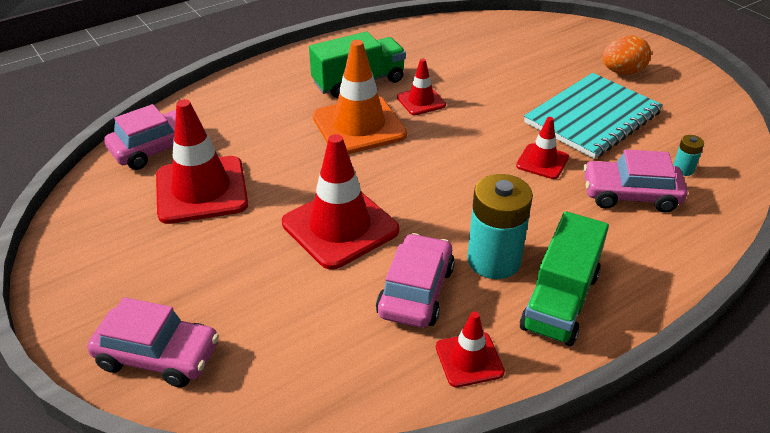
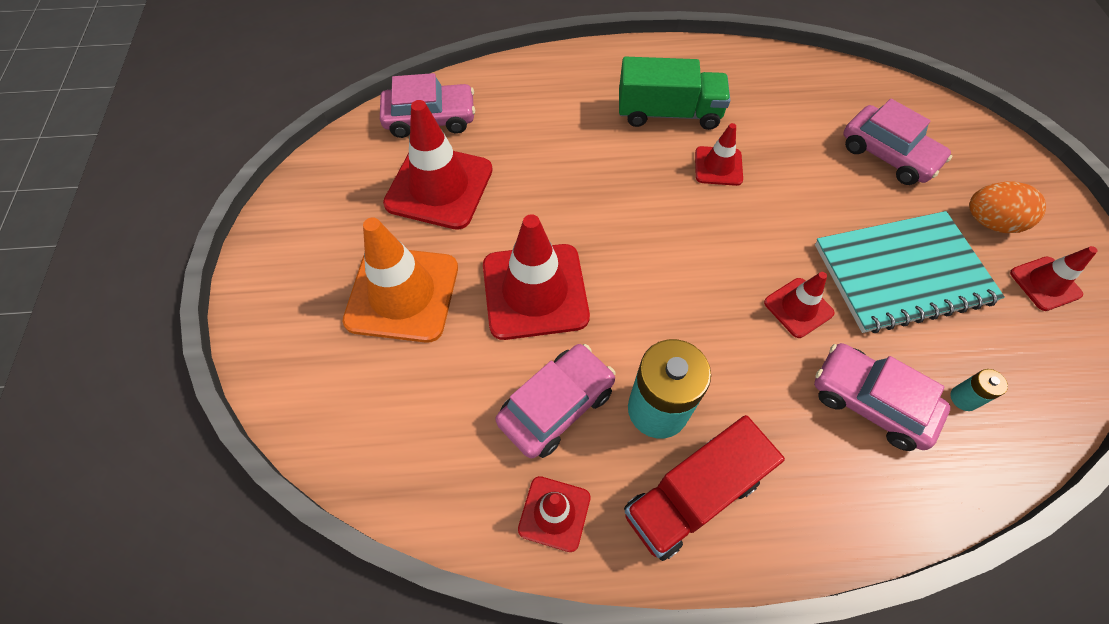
camera: 30 degrees right, 20 degrees up
(158, 355) = (300, 355): pink car -> pink car (888, 155)
(359, 126) = (632, 172): orange traffic cone -> orange traffic cone (402, 294)
(560, 301) = (692, 496): green truck -> red truck
(679, 92) = (1045, 283): none -> red traffic cone

